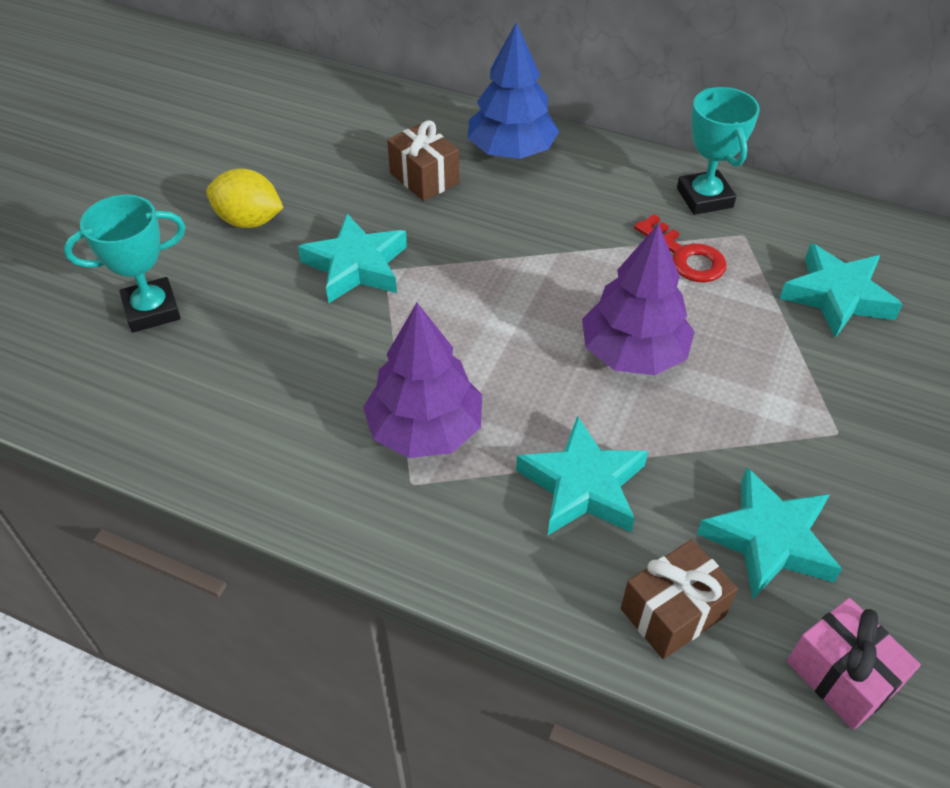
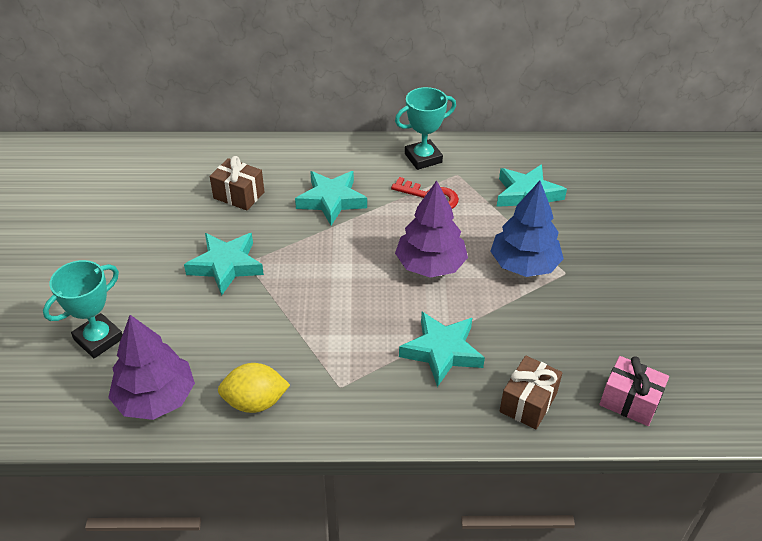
camera: 25 degrees left, 5 degrees down
(249, 221) = (132, 258): yellow lemon -> yellow lemon (255, 402)
(425, 429) = (330, 352): purple tree -> purple tree (156, 398)
(511, 151) = (287, 161): blue tree -> blue tree (524, 264)
(704, 198) = (423, 158): turquoise trophy -> turquoise trophy turned 75 degrees counterclockwise
(768, 539) = (558, 344): turquoise star -> turquoise star (331, 200)

